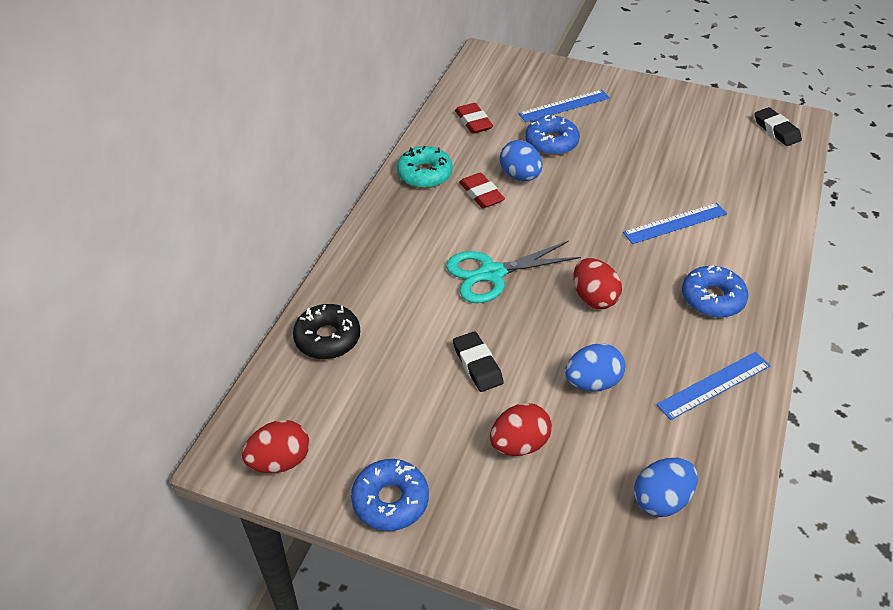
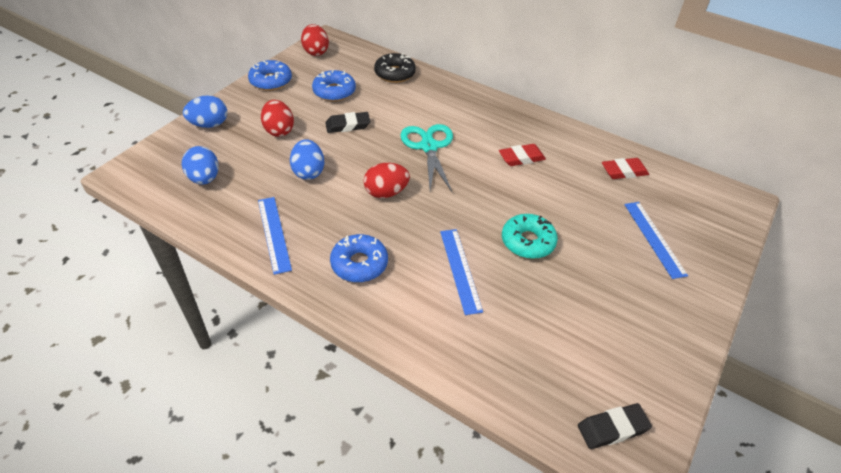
camera: 100 degrees right, 0 degrees up
(424, 174) = (550, 133): turquoise donut -> turquoise donut (528, 242)
(520, 176) = (542, 184): blue egg -> blue egg (209, 124)
(551, 142) = (591, 215): blue donut -> blue donut (334, 91)

